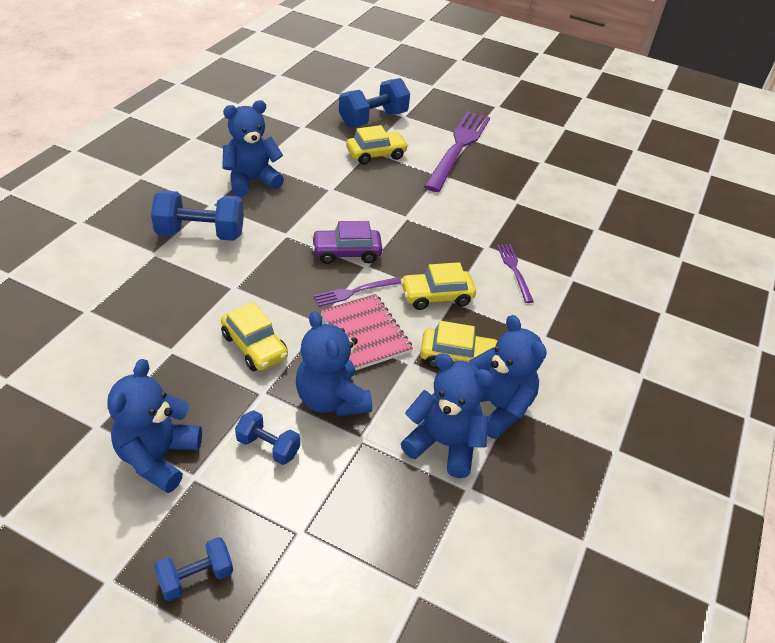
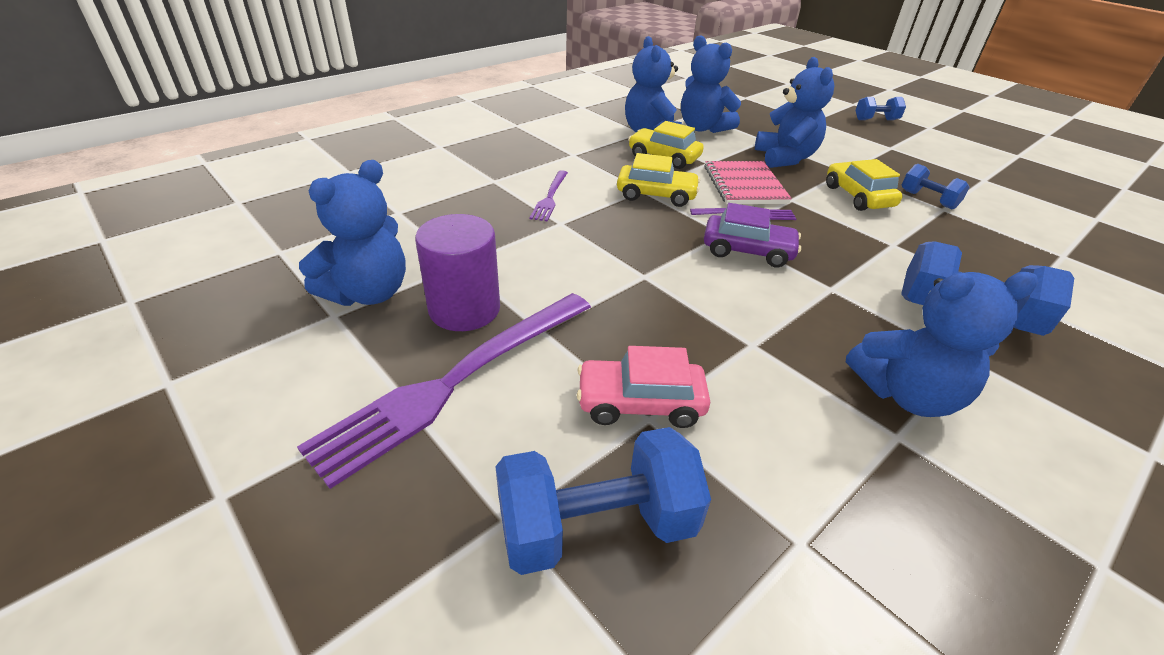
camera: 155 degrees left, 5 degrees down
(158, 457) = (922, 158): blue teddy bear -> blue teddy bear (368, 293)
(268, 447) = (837, 148): blue dumbbell -> blue dumbbell (928, 200)
(376, 154) = (640, 403): yellow car -> pink car
(486, 176) = (464, 309): none -> purple cylinder

